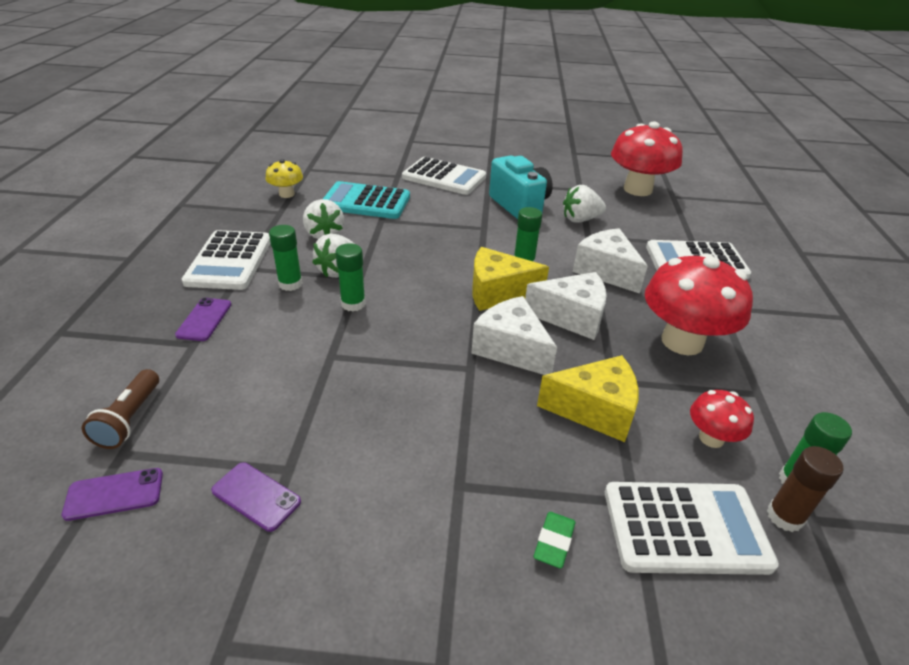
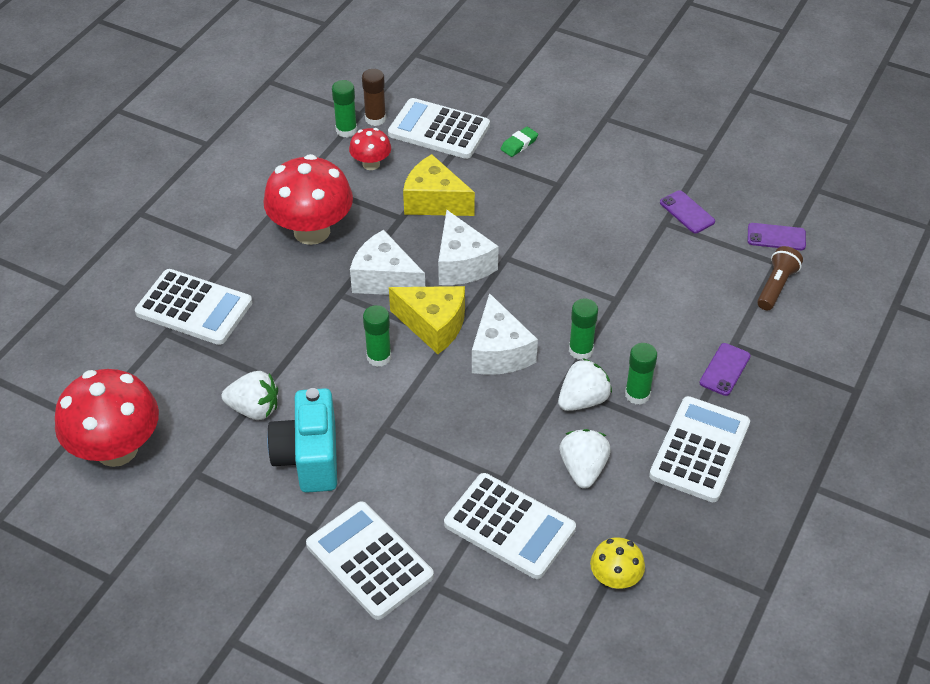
camera: 155 degrees left, 10 degrees up
(366, 202) = (509, 526): turquoise calculator -> white calculator
(606, 271) = (302, 321): white cheese -> white cheese (499, 352)

